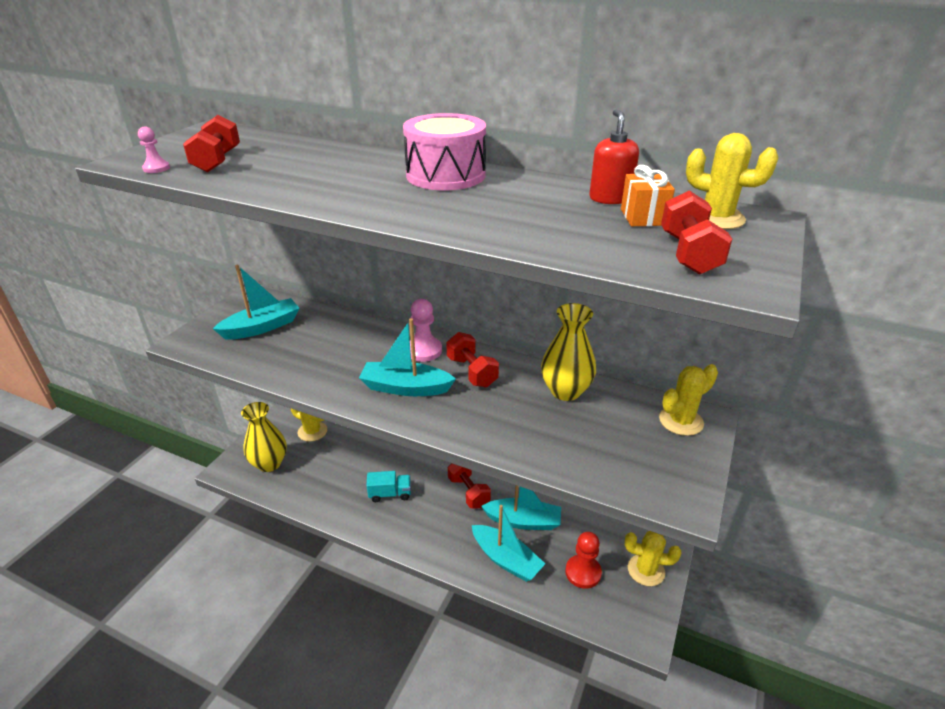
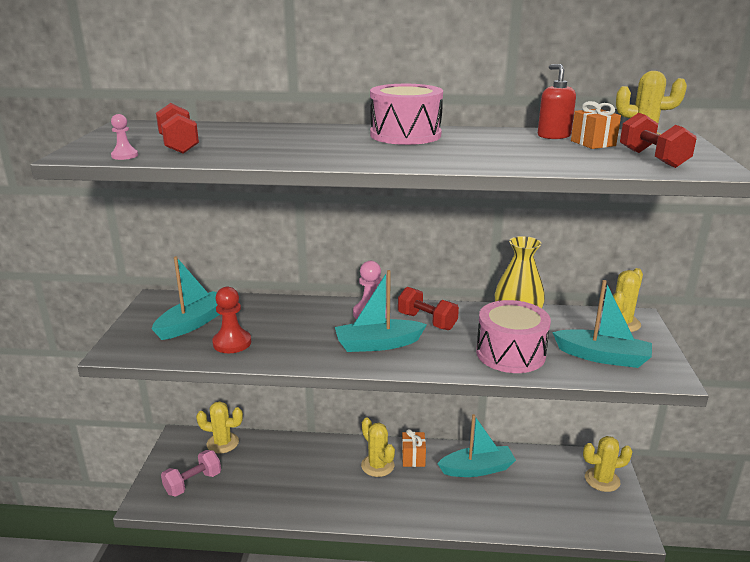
camera: 20 degrees left, 10 degrees down
(269, 463) = (193, 483): yellow vase -> pink dumbbell
(390, 494) = (338, 478): turquoise truck -> none
(432, 490) = (377, 465): none -> yellow cactus
(468, 492) = (413, 458): red dumbbell -> orange gift
(506, 559) = (481, 504): turquoise boat -> turquoise boat (602, 357)
(528, 430) = (510, 353): none -> pink drum
(583, 572) = (553, 496): red pawn -> red pawn (232, 343)

